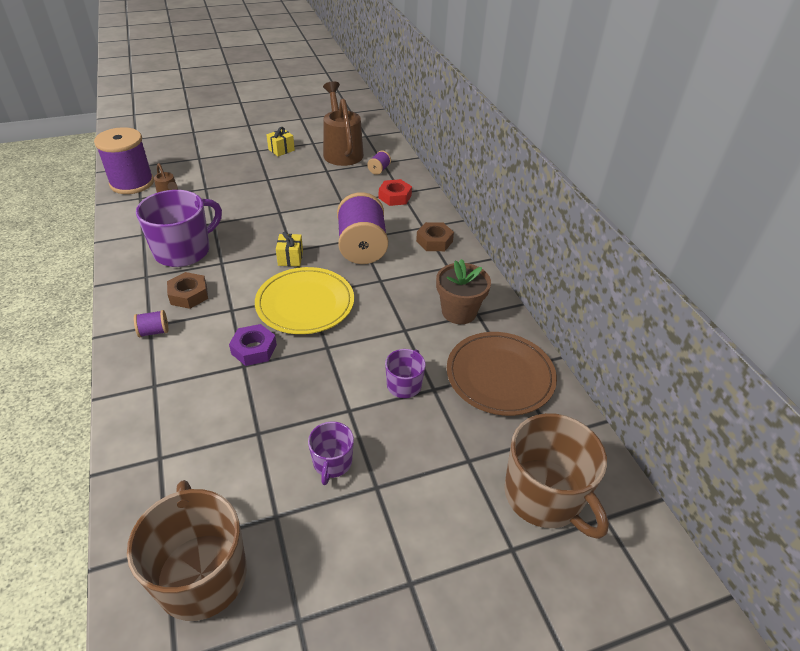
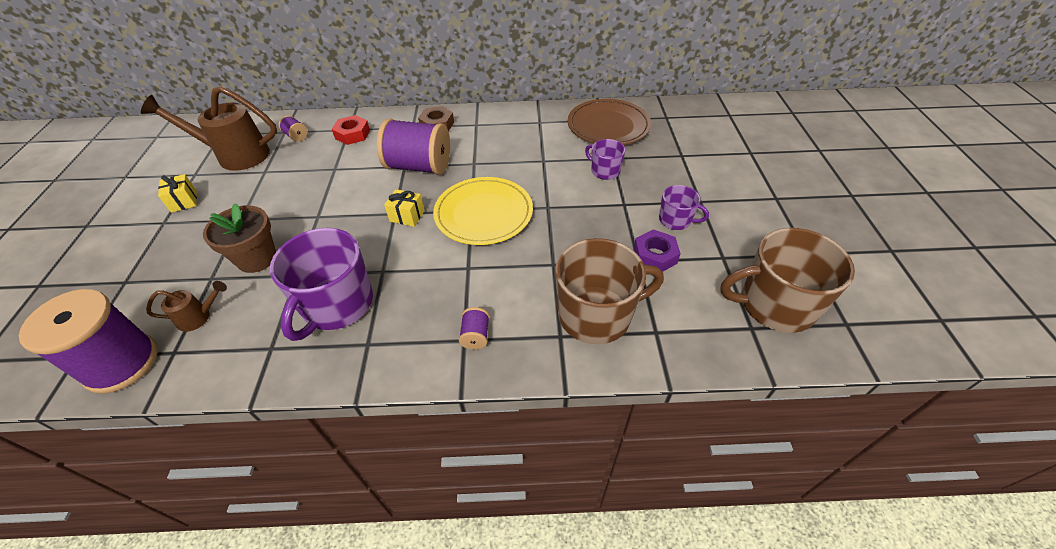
camera: 70 degrees left, 5 degrees up
(183, 250) = (337, 305): purple mug -> purple mug turned 135 degrees counterclockwise
(189, 295) = (425, 302): brown nut -> none
(254, 349) = (534, 255): purple nut -> purple nut (655, 255)
(459, 312) = (534, 130): brown flower pot -> brown flower pot (257, 258)
(544, 496) = (713, 132): brown mug -> brown mug (596, 315)

